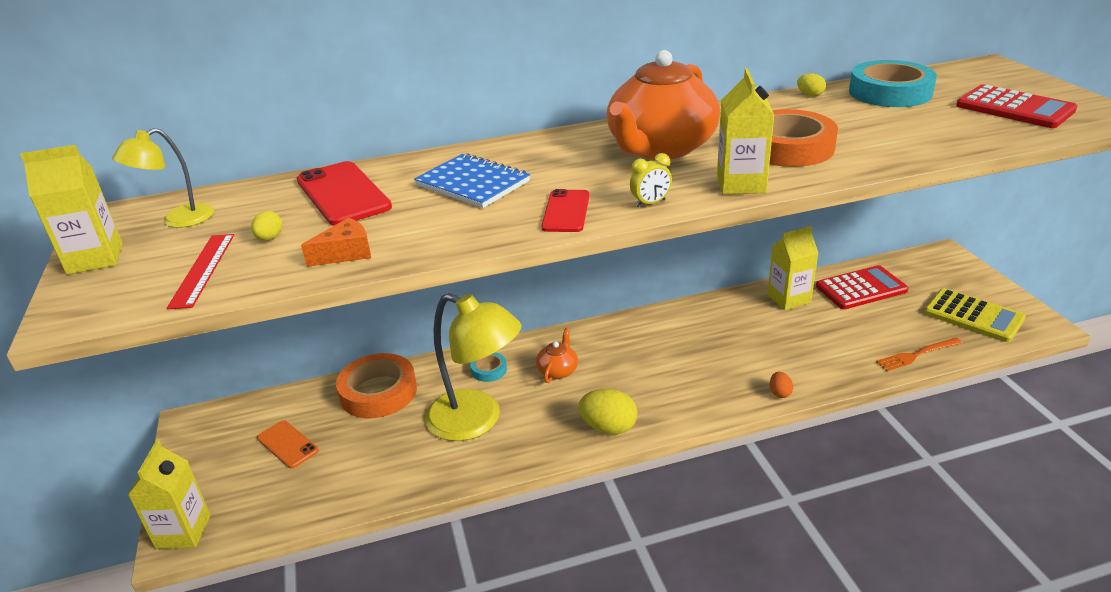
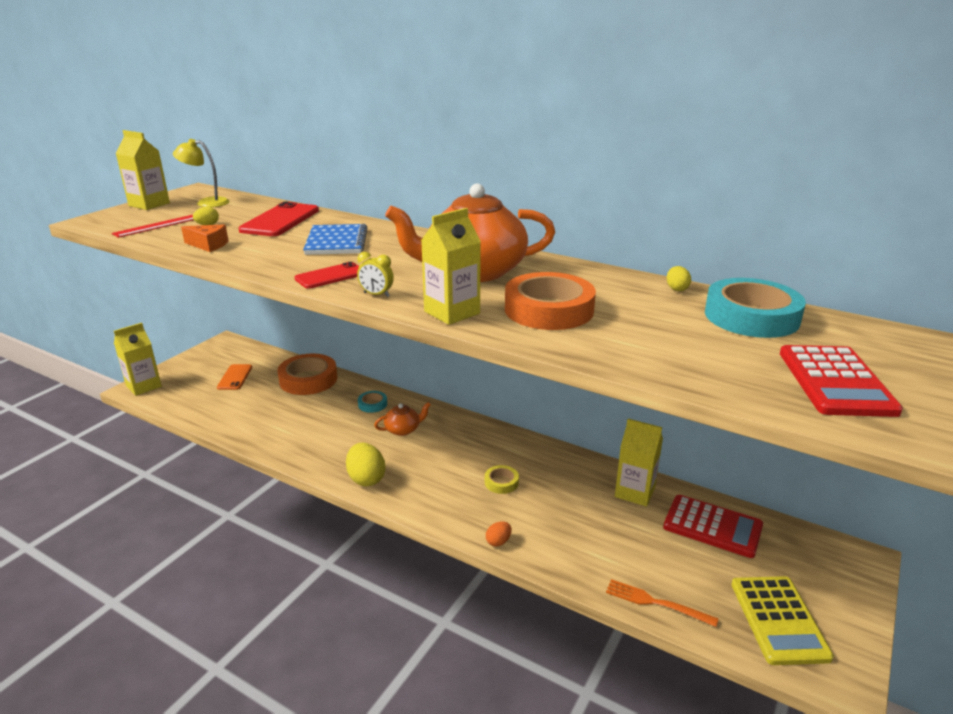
camera: 45 degrees right, 5 degrees down
(477, 421) = (318, 425): yellow lamp -> none
(704, 354) = (501, 482): none -> yellow tape

